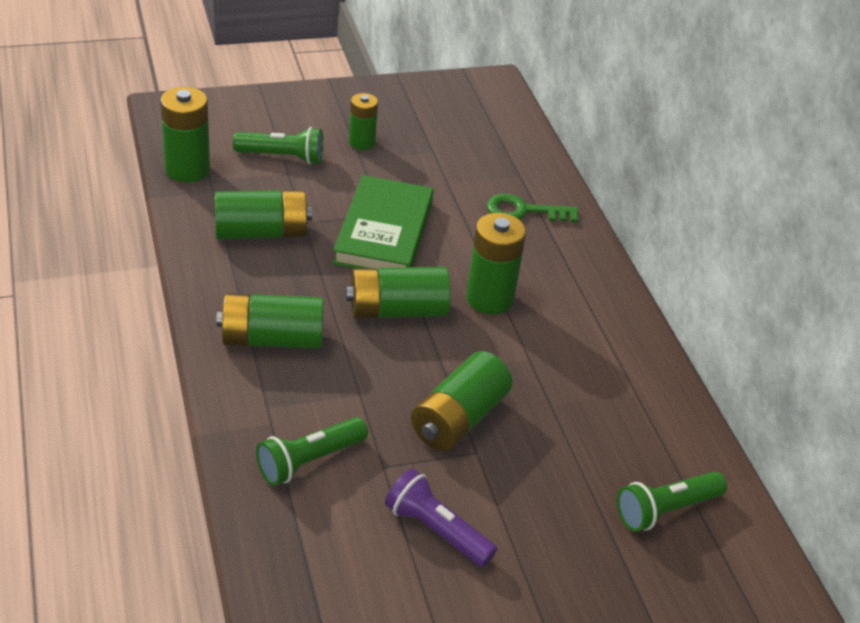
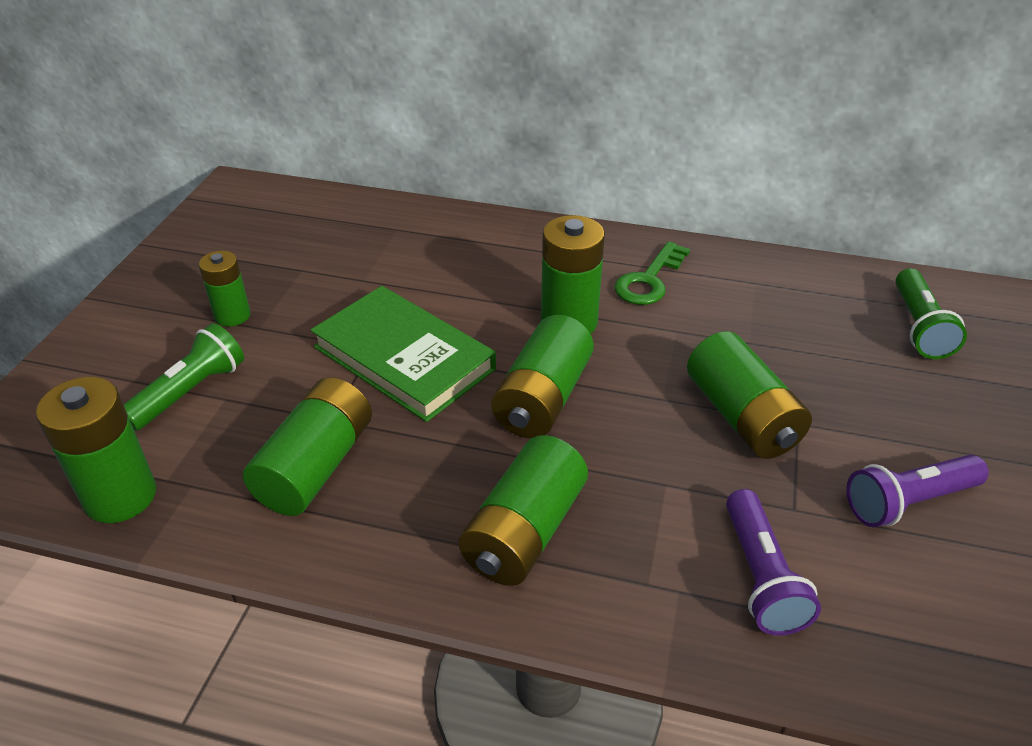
camera: 55 degrees left, 0 degrees up
(309, 461) = (761, 577): green flashlight -> purple flashlight
(524, 211) = (453, 247): green key -> green key (649, 280)

